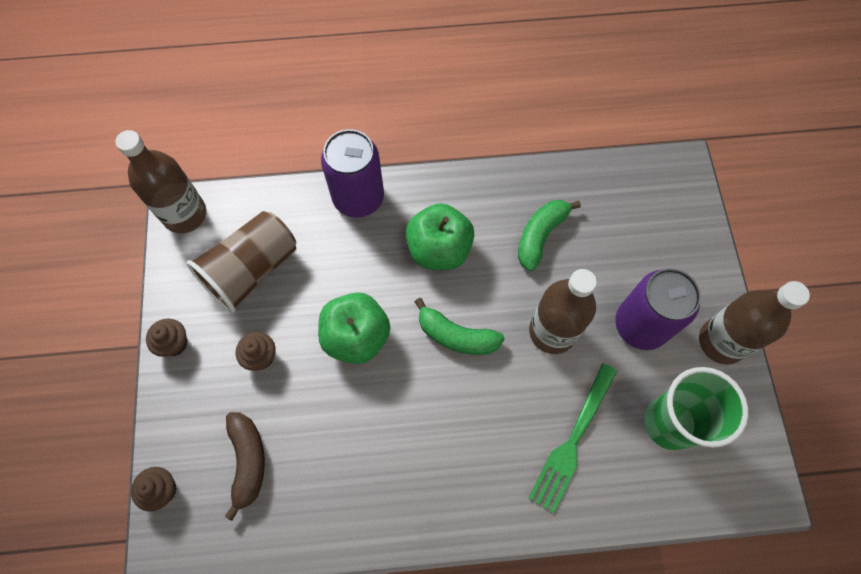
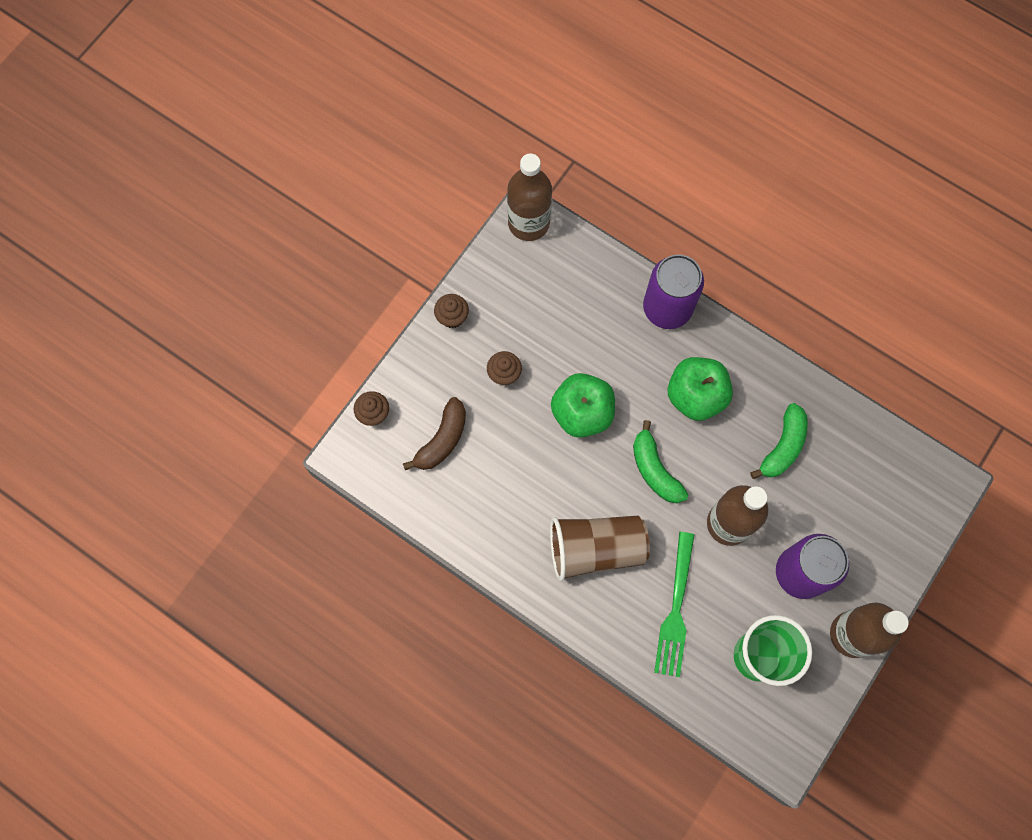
camera: 40 degrees right, 5 degrees up
(251, 270) = (545, 304): brown cup -> brown cup (595, 548)
(540, 236) = (783, 446): green banana -> green banana turned 135 degrees clockwise
(572, 440) = (675, 609): green fork -> green fork turned 60 degrees counterclockwise

